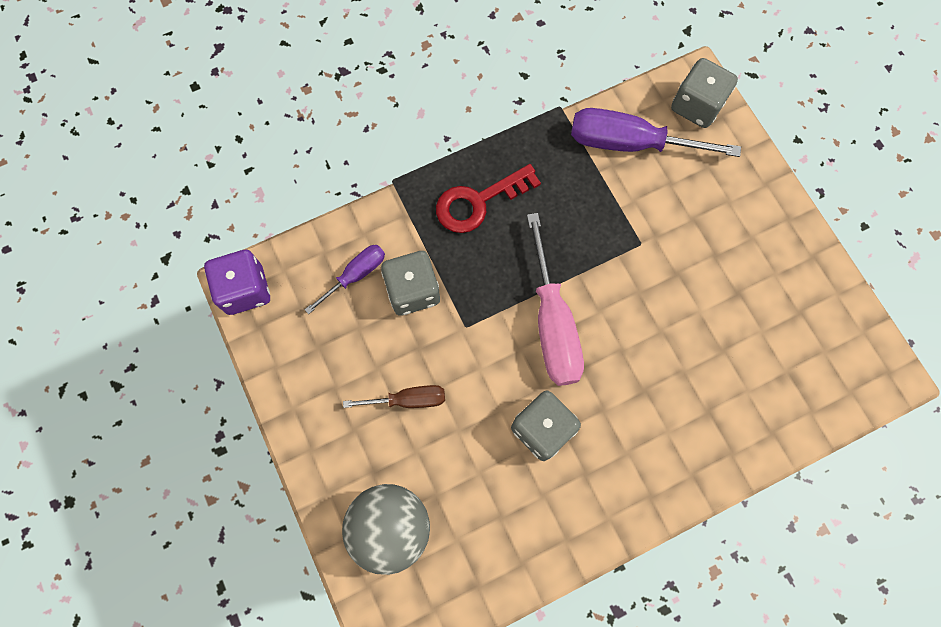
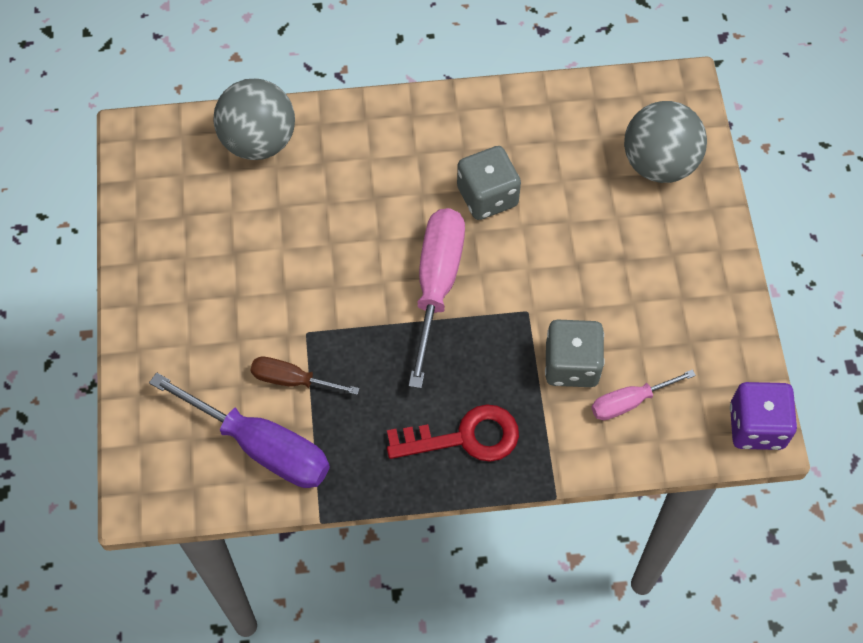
camera: 160 degrees left, 10 degrees down
(355, 275) = (629, 402): purple screwdriver -> pink screwdriver
(408, 400) = (610, 262): brown screwdriver -> brown screwdriver (292, 380)
(696, 106) = (160, 465): grey dice -> none
(777, 411) = (258, 141): none -> grey ball

